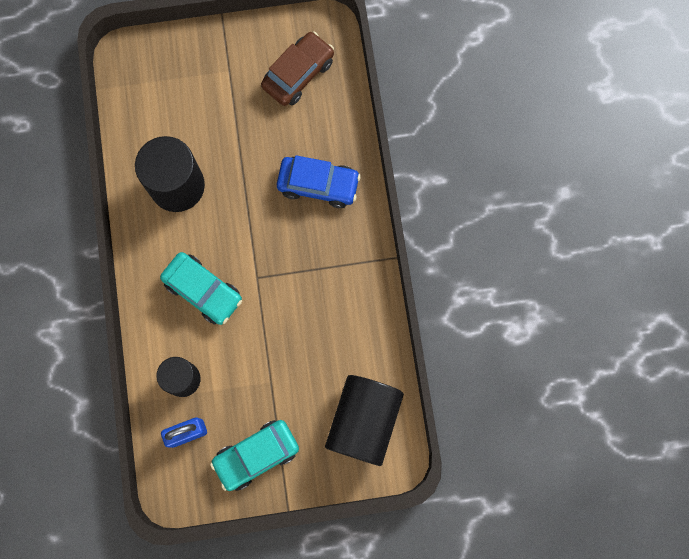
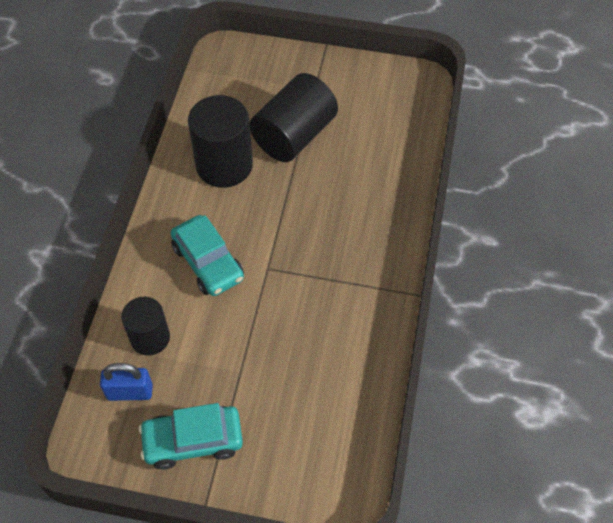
camera: 20 degrees right, 20 degrees down
(298, 74) = (379, 109): brown car -> none
(318, 184) = (363, 205): blue car -> none
(363, 421) = (325, 447): black cylinder -> black cylinder (294, 135)

